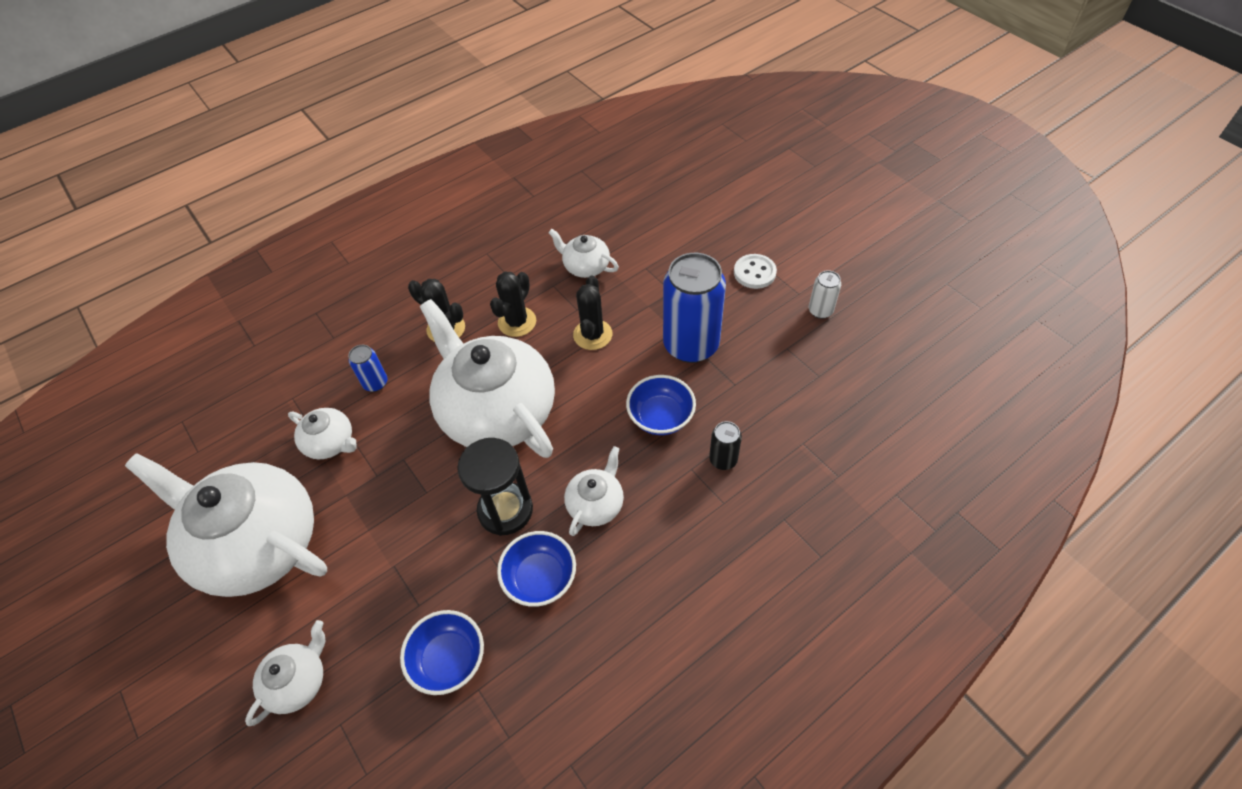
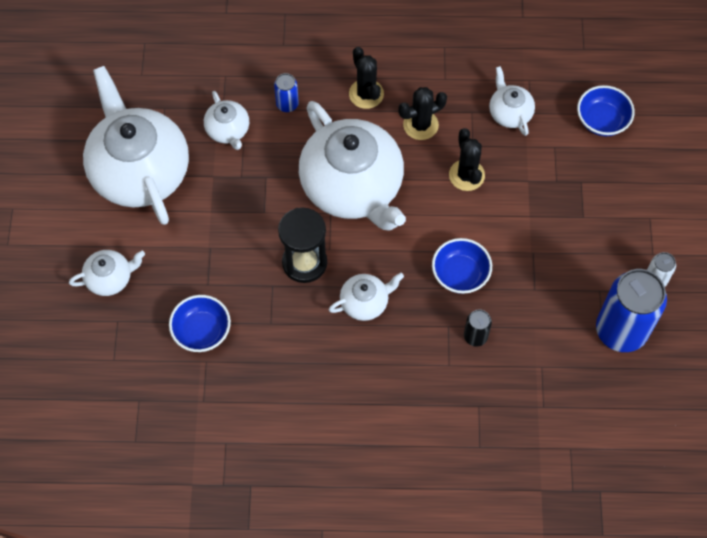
camera: 35 degrees right, 10 degrees up
(497, 411) = (352, 187): white teapot -> white teapot turned 150 degrees clockwise
(540, 578) = (292, 323): blue bowl -> blue bowl (602, 121)
(592, 335) = (466, 175): black cactus -> black cactus turned 60 degrees counterclockwise
(691, 345) = (531, 236): blue can -> blue can (621, 330)
(754, 273) = (635, 212): white button -> none

